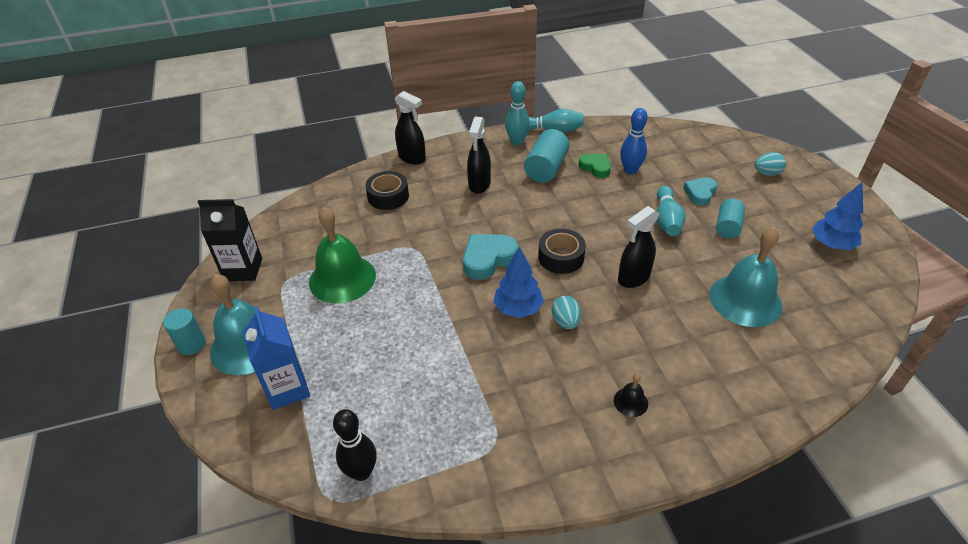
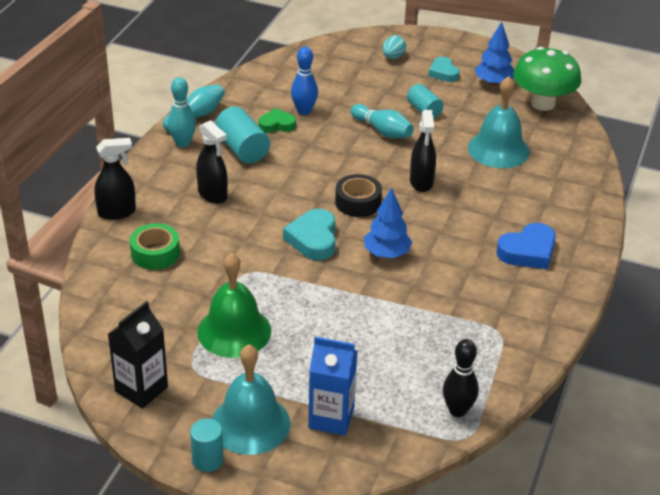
camera: 55 degrees left, 5 degrees down
(388, 196) = (155, 253): black tape -> green tape
(565, 322) = (426, 238): turquoise egg -> none
(630, 402) = (528, 251): black bell -> blue heart
(700, 193) = (374, 98): turquoise heart -> turquoise heart (443, 73)
(856, 292) = (542, 103): none -> green mushroom

